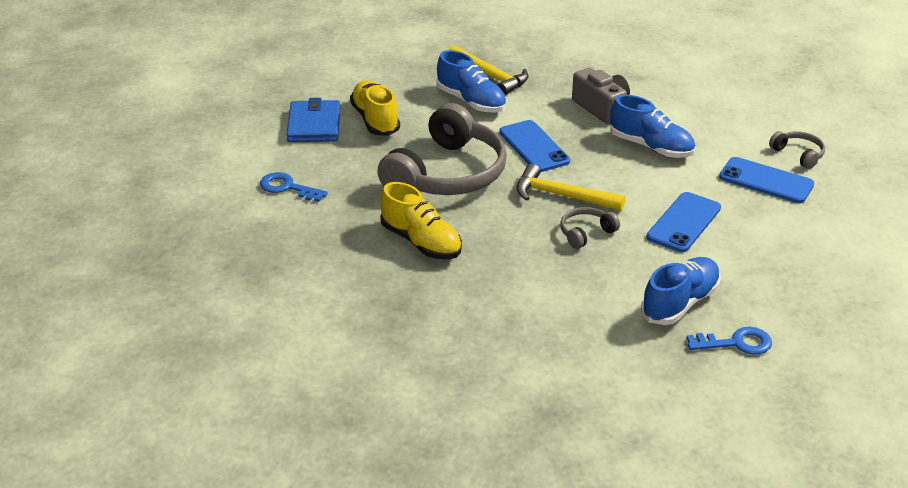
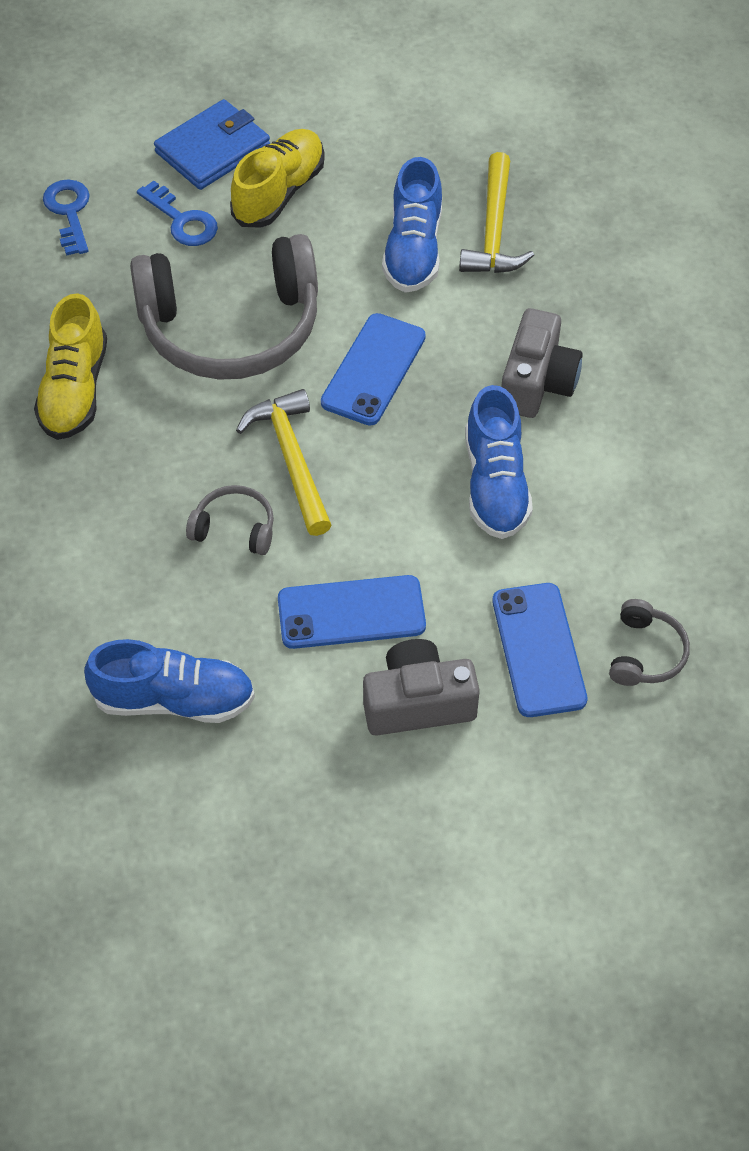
camera: 50 degrees right, 20 degrees up
(736, 343) = (143, 798): blue key -> blue key (182, 220)
(762, 228) = (418, 703): none -> grey camera

